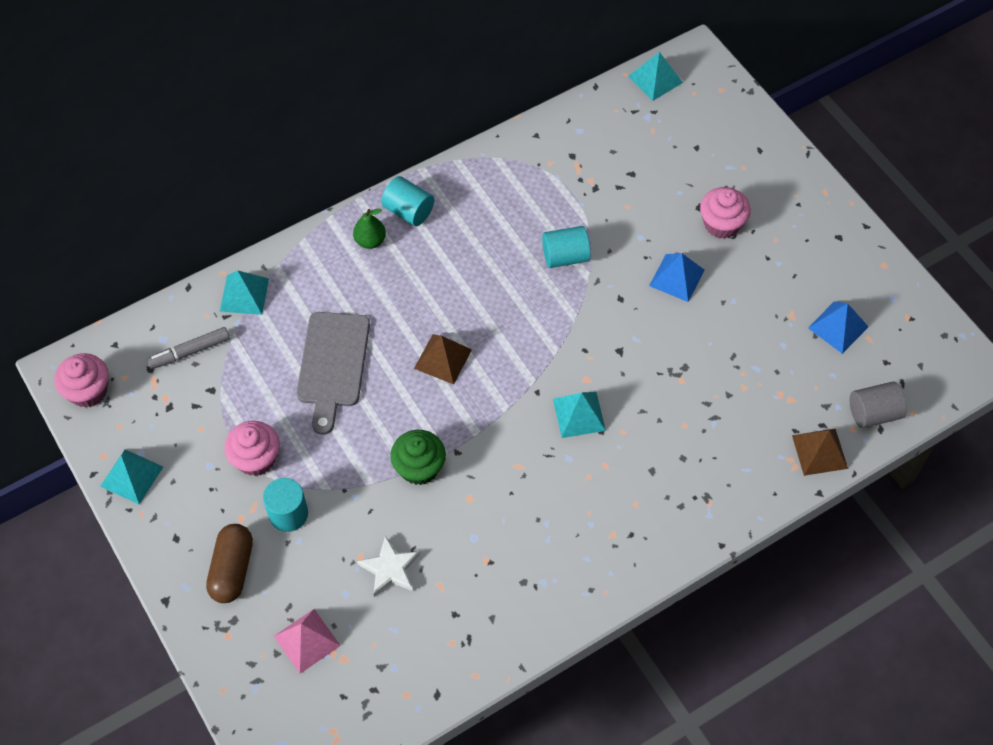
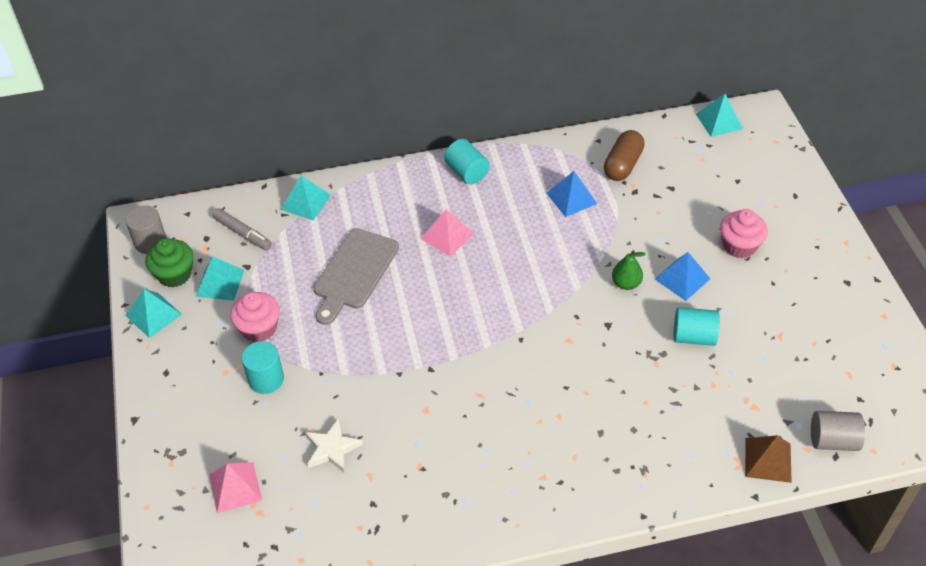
camera: 20 degrees right, 10 degrees down
(88, 391) = (150, 242): pink cupcake -> grey cylinder
(190, 352) = (243, 233): grey marker -> grey marker turned 135 degrees counterclockwise
(232, 569) = (200, 410): brown capsule -> brown capsule (623, 165)
(370, 241) = (425, 187): green pear -> green pear (626, 283)
(416, 294) = (447, 236): none -> pink pyramid
(419, 467) = (392, 372): green cupcake -> green cupcake (174, 274)
(443, 359) = (449, 291): brown pyramid -> none
(565, 256) = (587, 238): turquoise cylinder -> turquoise cylinder (693, 336)
(579, 414) = (551, 367): turquoise pyramid -> turquoise pyramid (220, 283)
(838, 327) = (822, 357): blue pyramid -> blue pyramid (571, 198)

